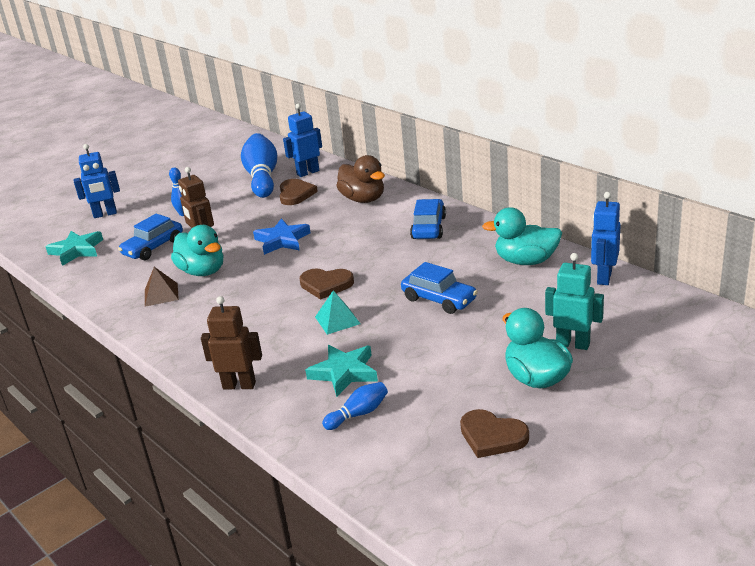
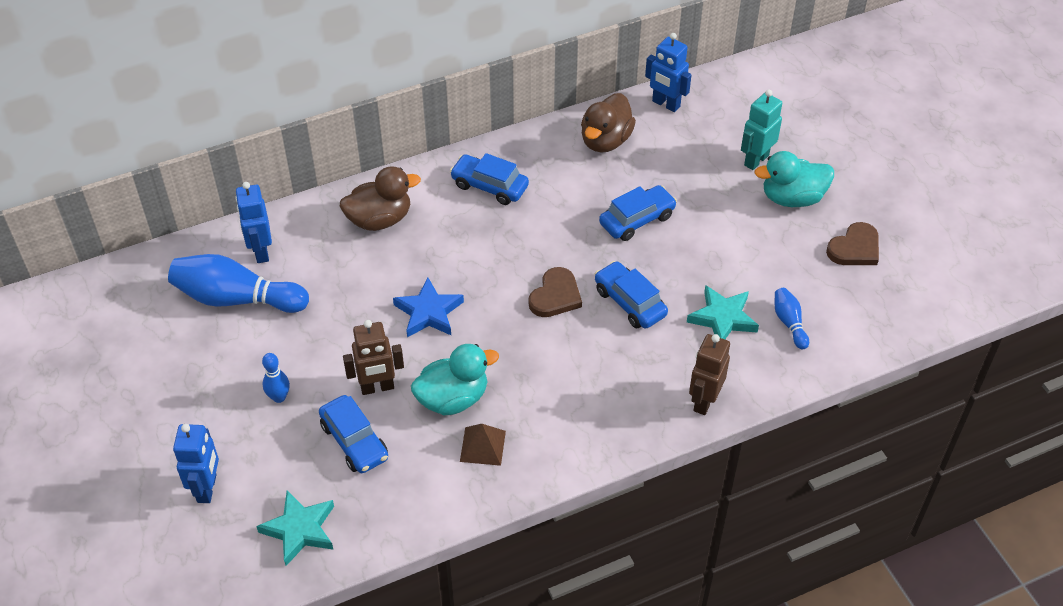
camera: 75 degrees left, 20 degrees up
(295, 194) = (314, 276): brown heart -> none
(337, 320) = (629, 302): turquoise pyramid -> blue car
(526, 261) = (605, 141): turquoise duck -> brown duck

